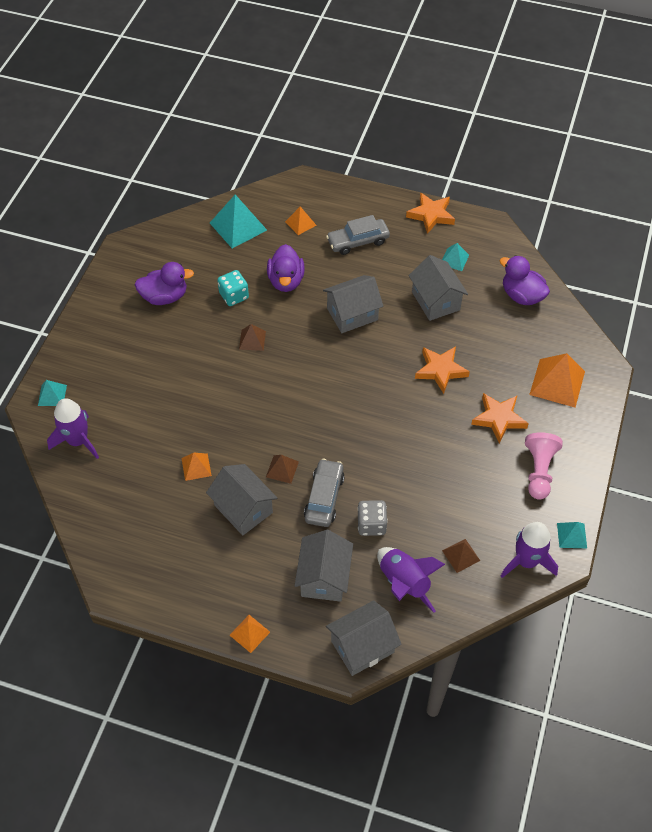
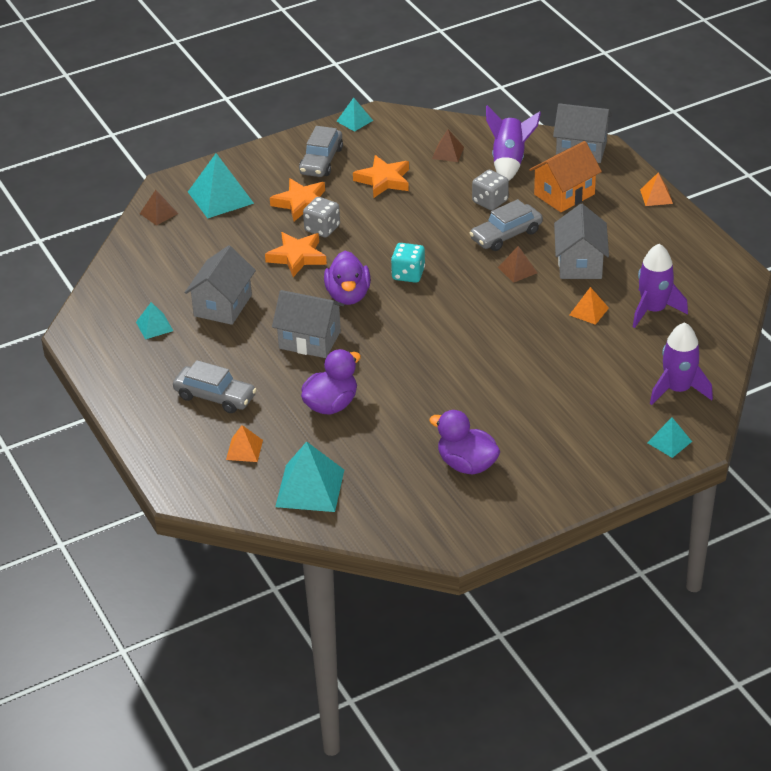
camera: 135 degrees left, 15 degrees down
(234, 296) = (397, 423): turquoise dice -> turquoise dice (408, 274)
(252, 340) = (427, 375): brown pyramid -> brown pyramid (158, 213)
(324, 577) = (564, 194): grey house -> orange house
(431, 215) = (113, 375): orange star -> orange star (384, 180)
(456, 407) = (322, 228): none -> grey dice
(521, 296) = (146, 265): purple duck -> purple duck (348, 295)
(527, 561) = (406, 126): purple rocket -> purple rocket (653, 310)
(539, 471) = (321, 161): pink pawn -> grey car
(557, 383) = (220, 197): orange pyramid -> turquoise pyramid

